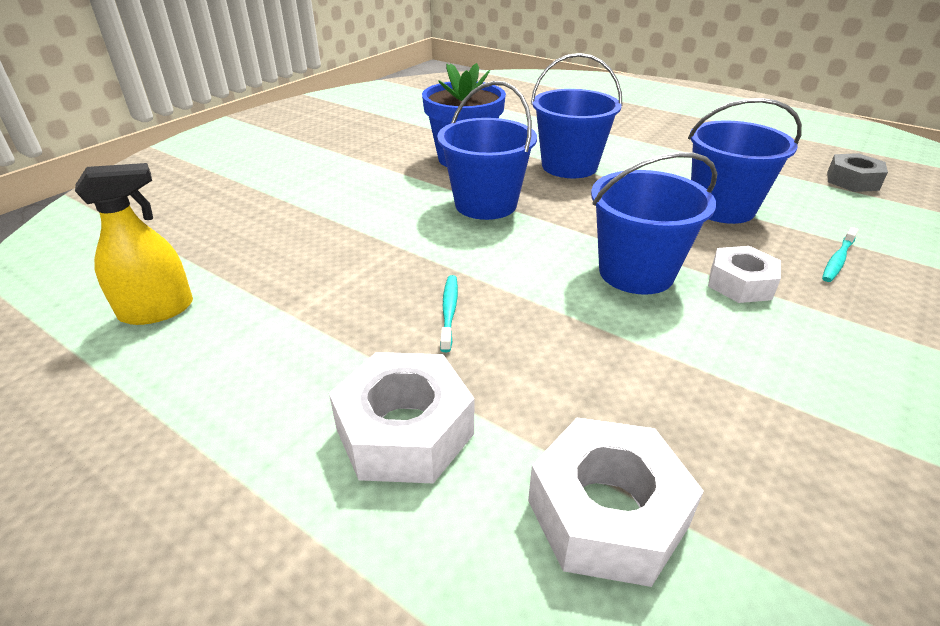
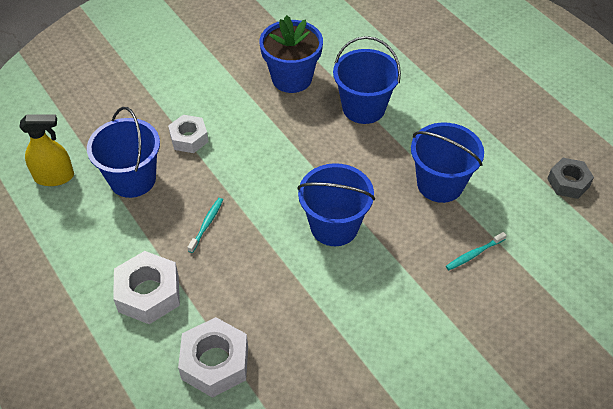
camera: 20 degrees right, 15 degrees up
(485, 204) = (278, 135): blue bucket -> blue bucket (132, 179)
(740, 283) = (391, 254): white nut -> white nut (189, 138)

